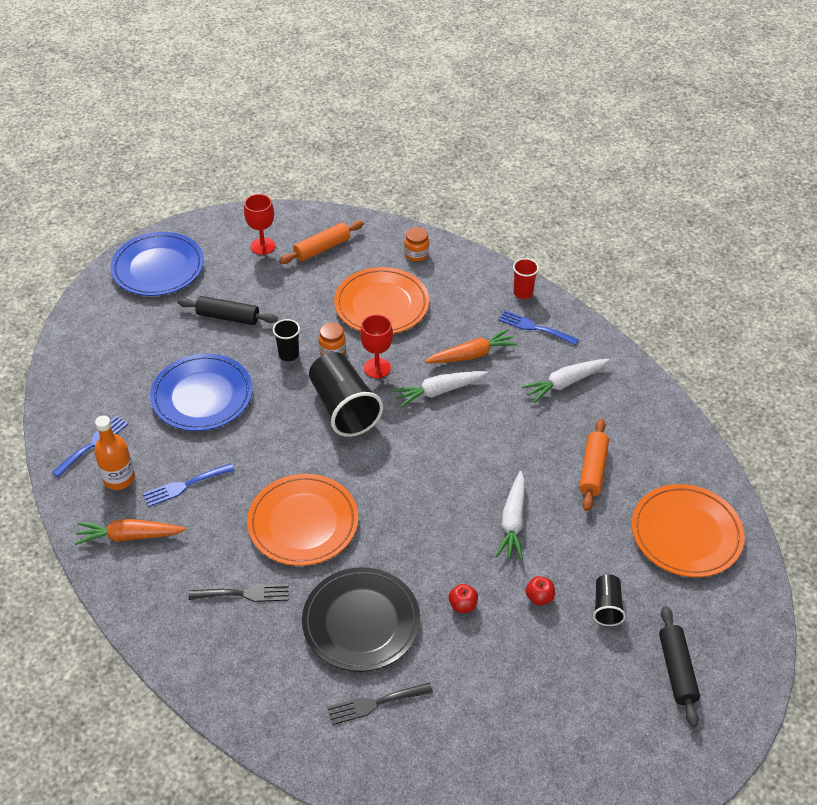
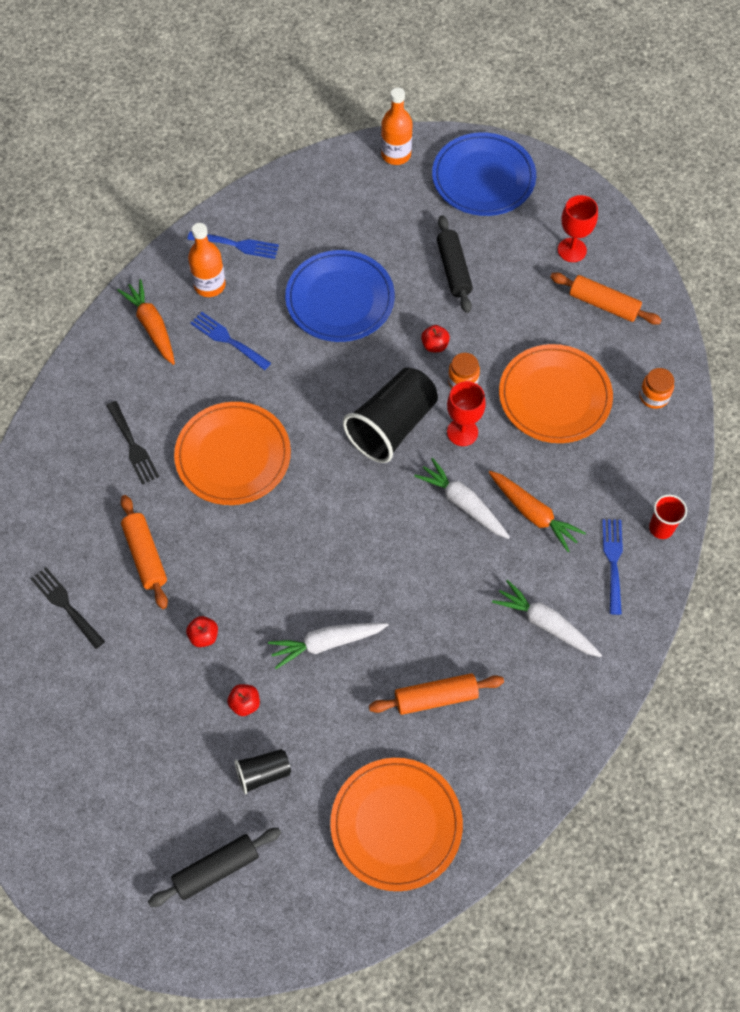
camera: 65 degrees right, 15 degrees up
(90, 309) = (396, 154): none -> orange bottle
(288, 354) = (434, 345): black cup -> red apple
(361, 622) = (145, 555): black plate -> orange rolling pin

